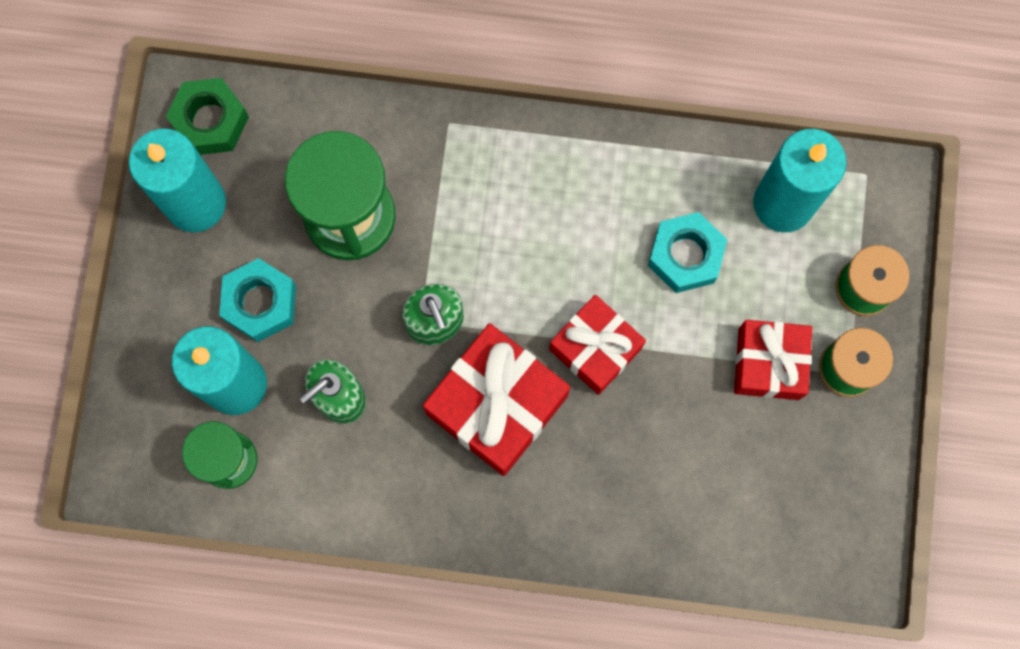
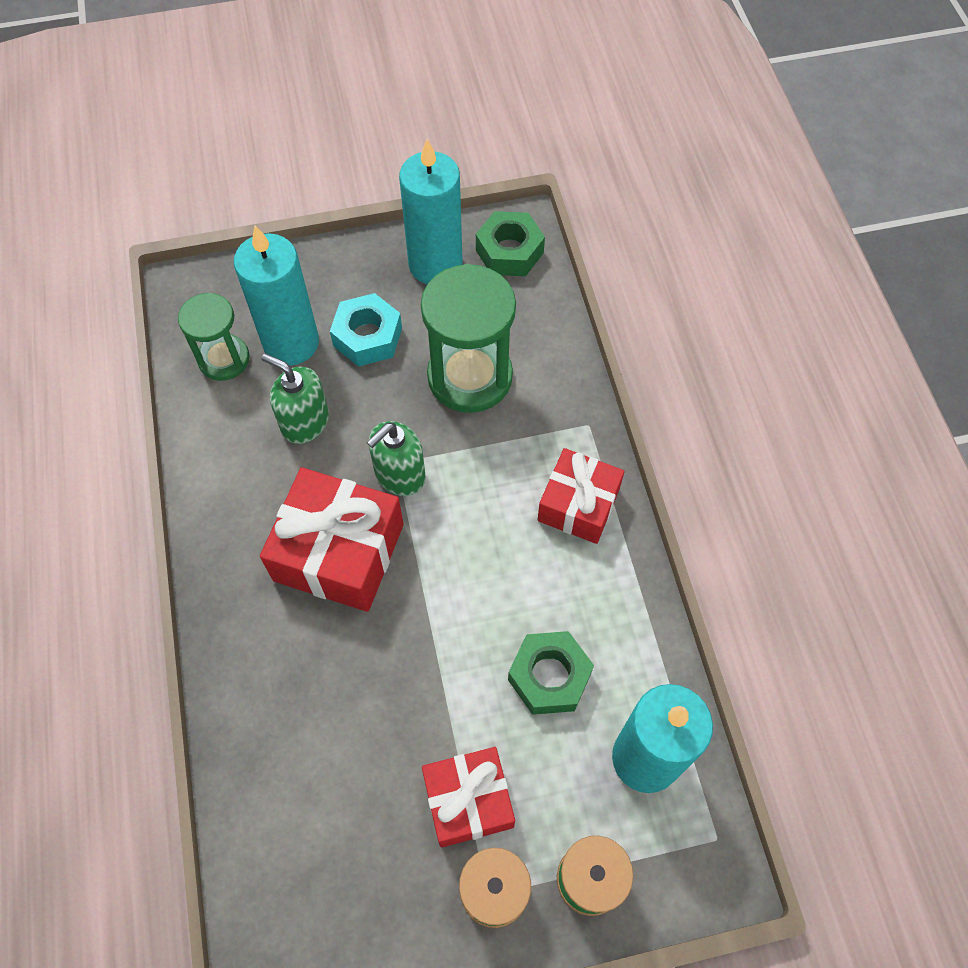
camera: 70 degrees right, 15 degrees down
(595, 348) = (423, 622): red gift -> red gift (578, 505)
(685, 256) = (549, 676): turquoise nut -> green nut

